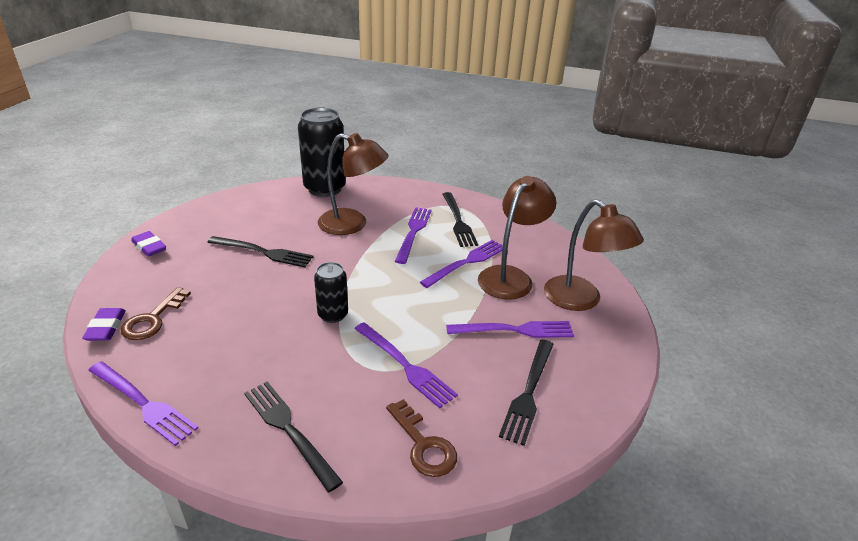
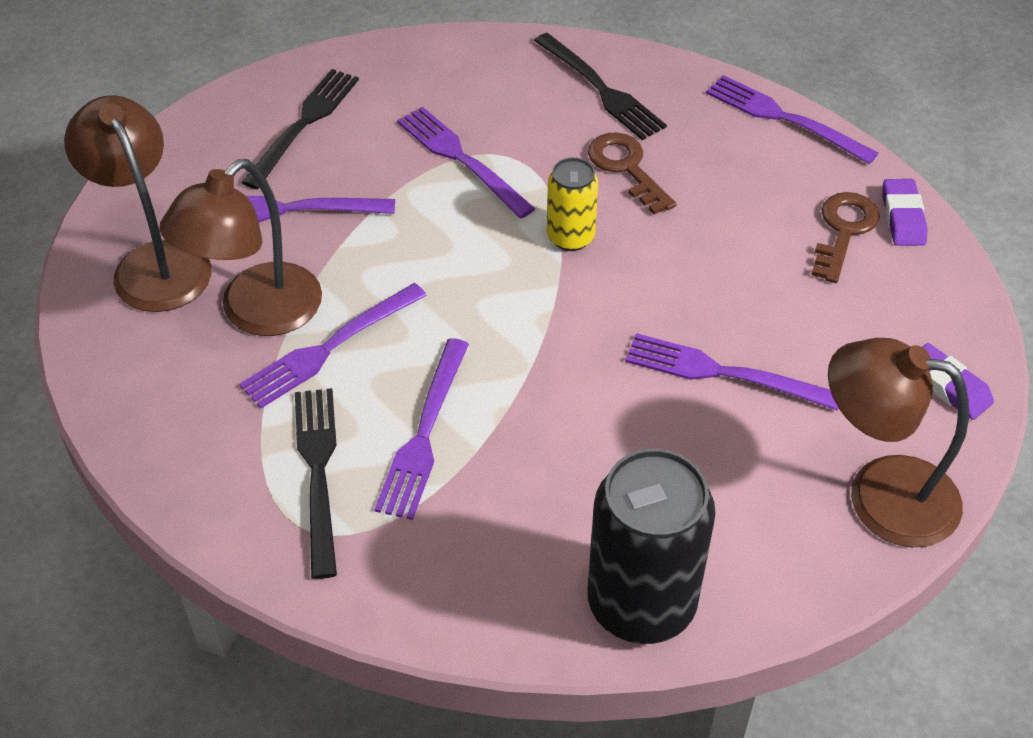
camera: 175 degrees left, 15 degrees up
(264, 252) = (721, 373): black fork -> purple fork
(333, 315) = (570, 237): black can -> yellow can
(352, 224) = (557, 459): brown lamp -> brown lamp (880, 495)
(423, 445) = (446, 73): brown key -> brown key (626, 168)

